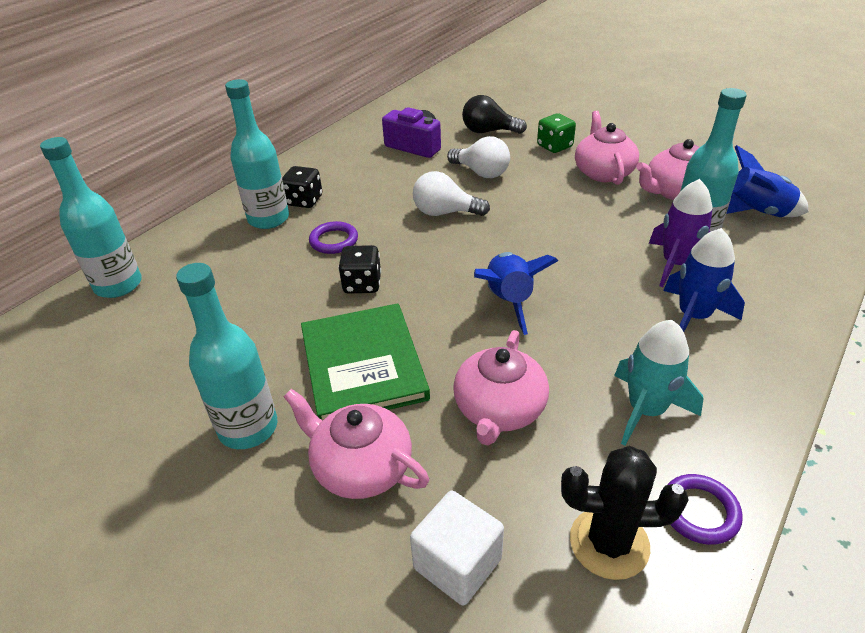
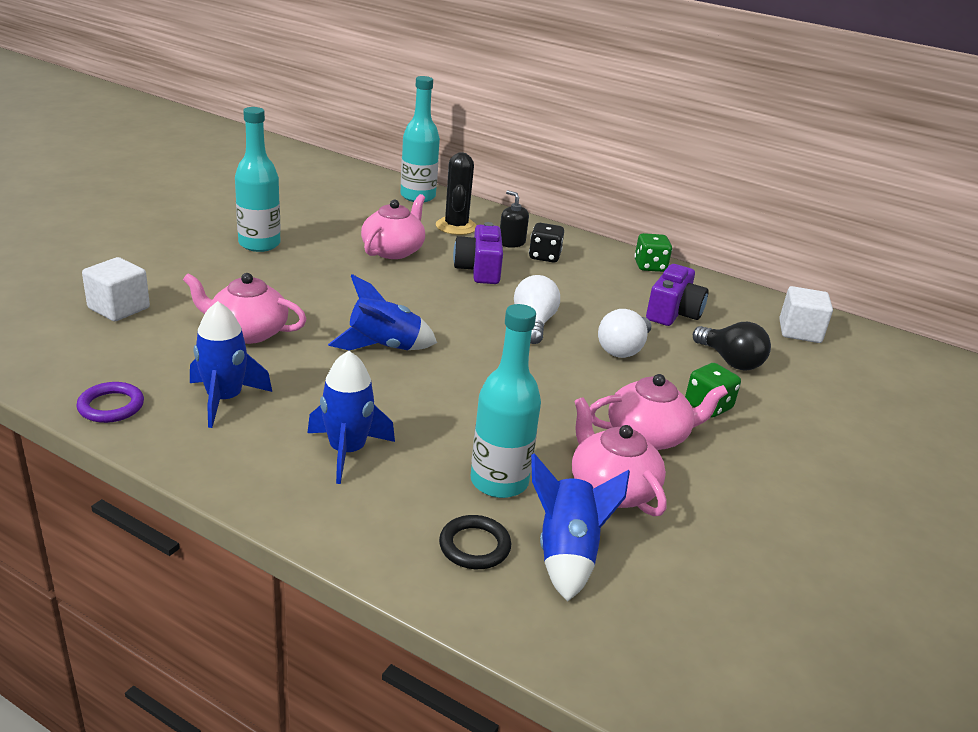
camera: 80 degrees right, 10 degrees down
(268, 219) = (511, 242): turquoise bottle -> black soap dispenser
(328, 148) = (650, 266): none -> green dice
(334, 241) = (479, 270): purple ring -> purple camera
(361, 467) = (211, 279): pink teapot -> pink teapot (393, 250)
(362, 284) = (414, 281): black dice -> none
(363, 365) = (312, 281): green book -> none
(438, 101) = (799, 331): none -> white cube
(488, 131) = (730, 361): black light bulb -> black light bulb turned 135 degrees clockwise
(609, 543) = (105, 363): black cactus -> black cactus (456, 226)
(645, 410) = (224, 399): turquoise rocket -> blue rocket
(676, 264) = (442, 458): purple rocket -> none
(773, 250) = (474, 546): none -> black ring

